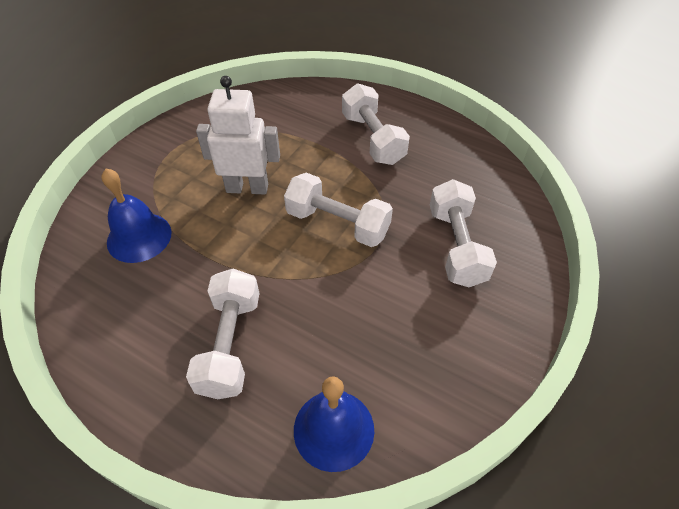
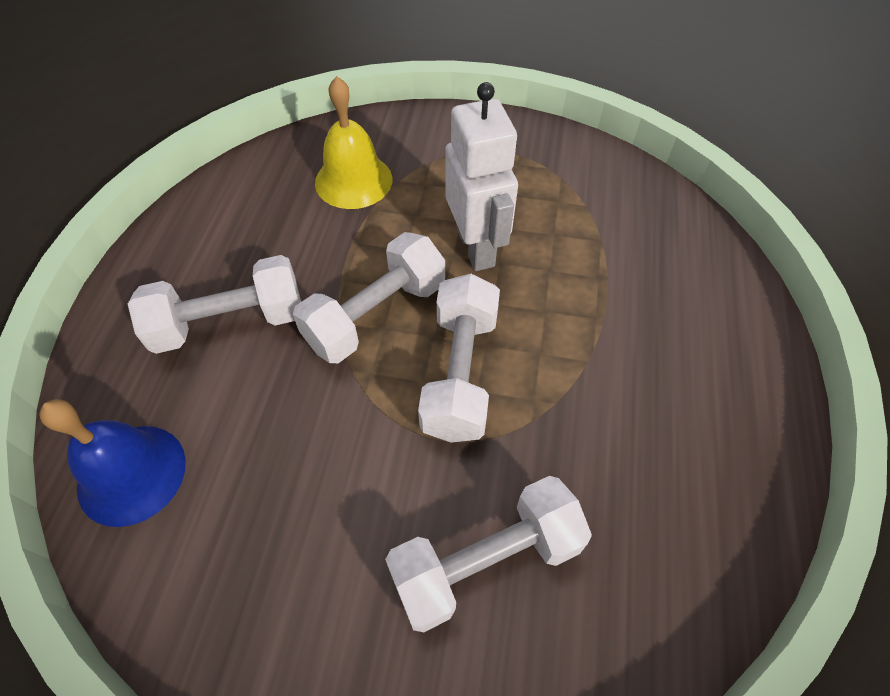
camera: 70 degrees right, 5 degrees up
(139, 237) = (353, 180): blue bell -> yellow bell
(373, 139) = (663, 366): white dumbbell -> white dumbbell (375, 314)

